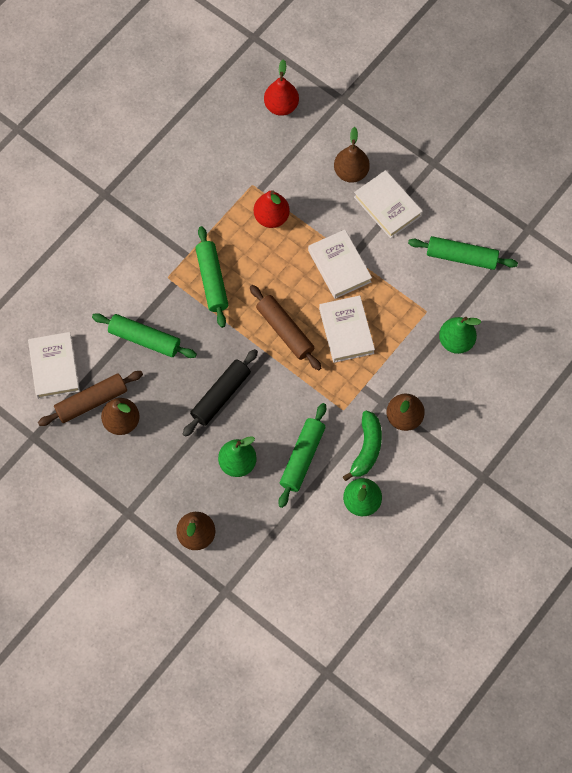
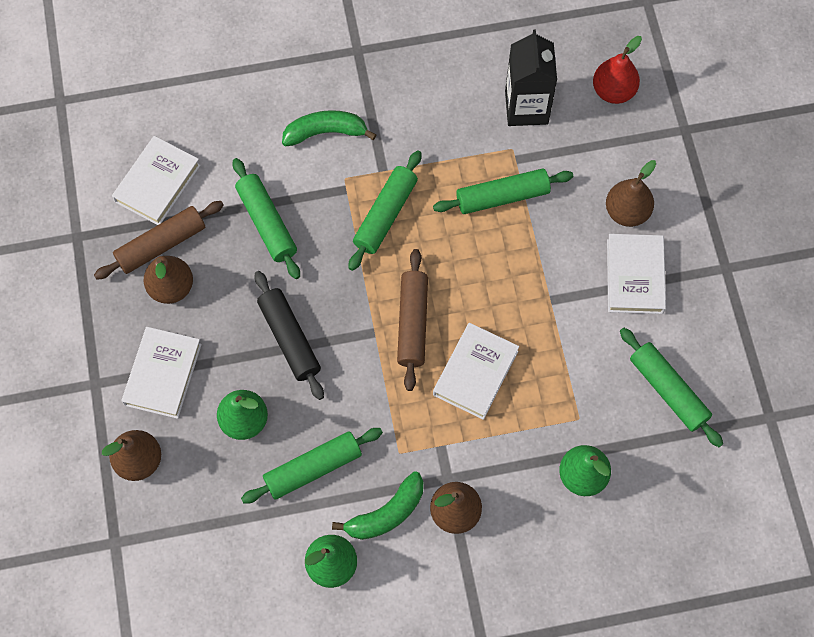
camera: 40 degrees right, 0 degrees up
(91, 401) = (161, 245): brown rolling pin -> brown rolling pin turned 45 degrees counterclockwise
(130, 258) = (325, 132): none -> green banana
(221, 396) = (289, 339): black rolling pin -> black rolling pin turned 75 degrees clockwise
(238, 153) = (526, 107): none -> black carton
(271, 217) = (502, 196): red pear -> green rolling pin
(339, 266) = (528, 300): white book -> white book (163, 374)

